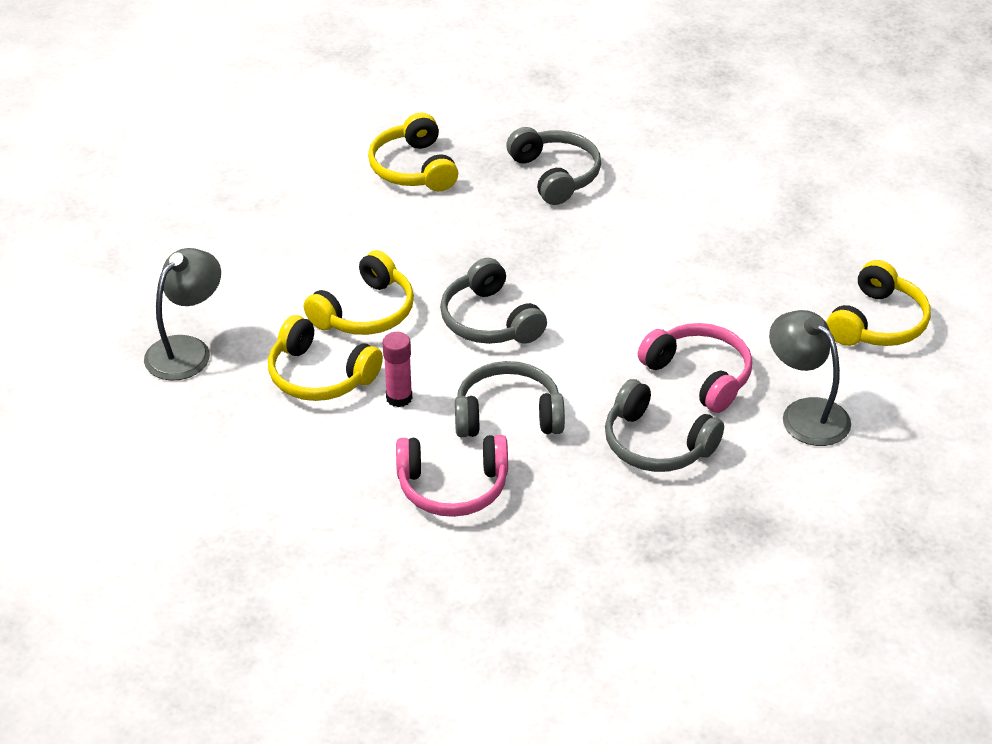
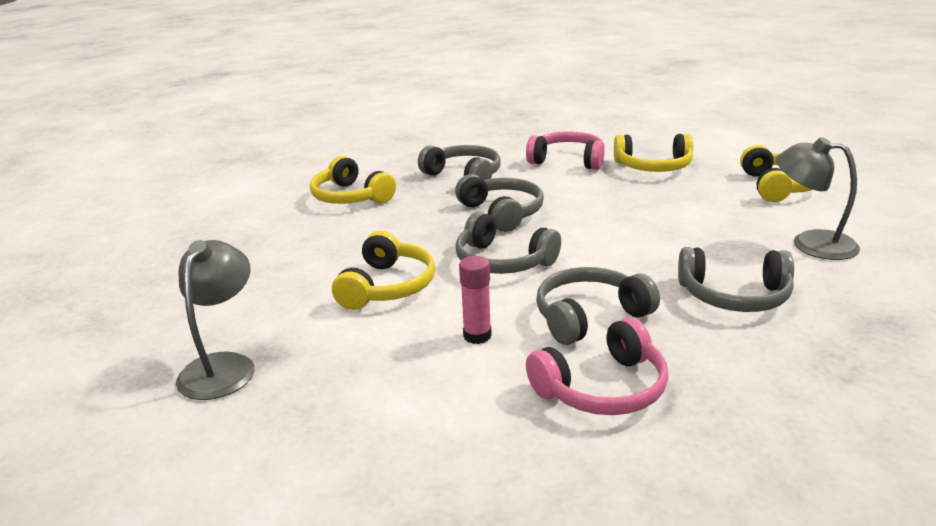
camera: 25 degrees left, 15 degrees down
(320, 375) = (383, 343): yellow headphones -> yellow headphones (653, 167)
(545, 252) = (502, 213): none -> grey headphones
(699, 375) = (705, 246): pink headphones -> pink headphones (568, 161)

